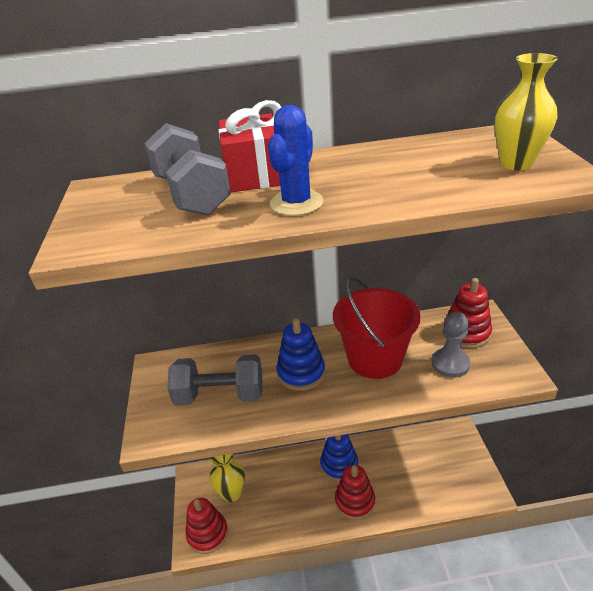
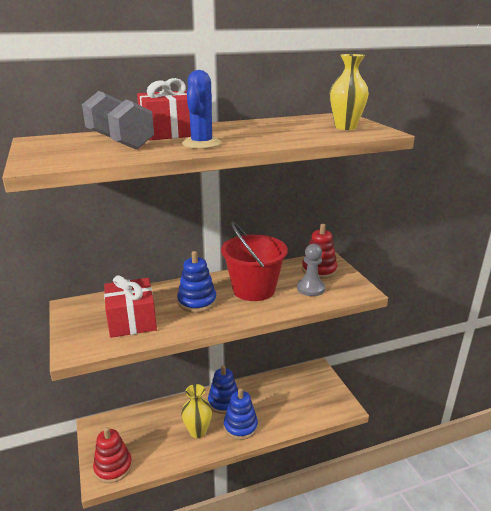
camera: 15 degrees left, 10 degrees down
(220, 395) = (132, 320): grey dumbbell -> red gift
(231, 493) = (132, 434): yellow vase -> yellow vase (198, 431)
(354, 501) = (240, 426): red stacking toy -> blue stacking toy

